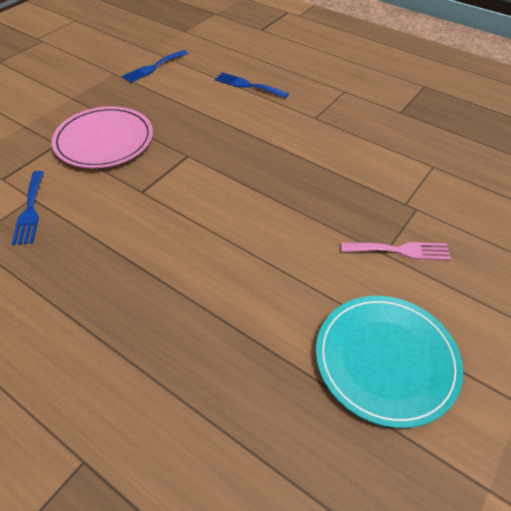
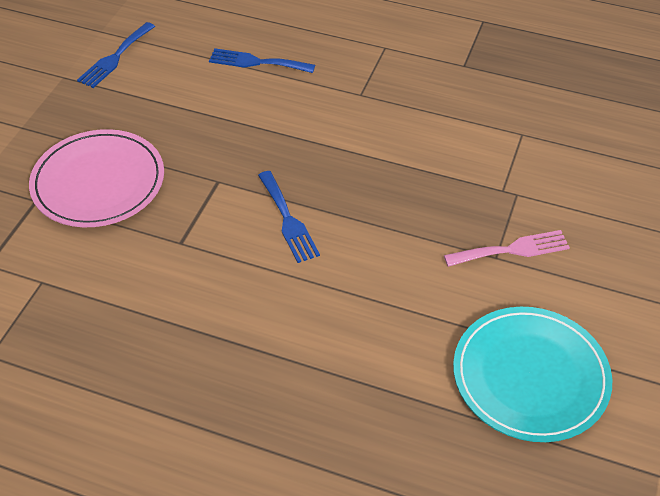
camera: 15 degrees left, 0 degrees up
(30, 210) = (48, 299): blue fork -> blue fork (288, 220)

